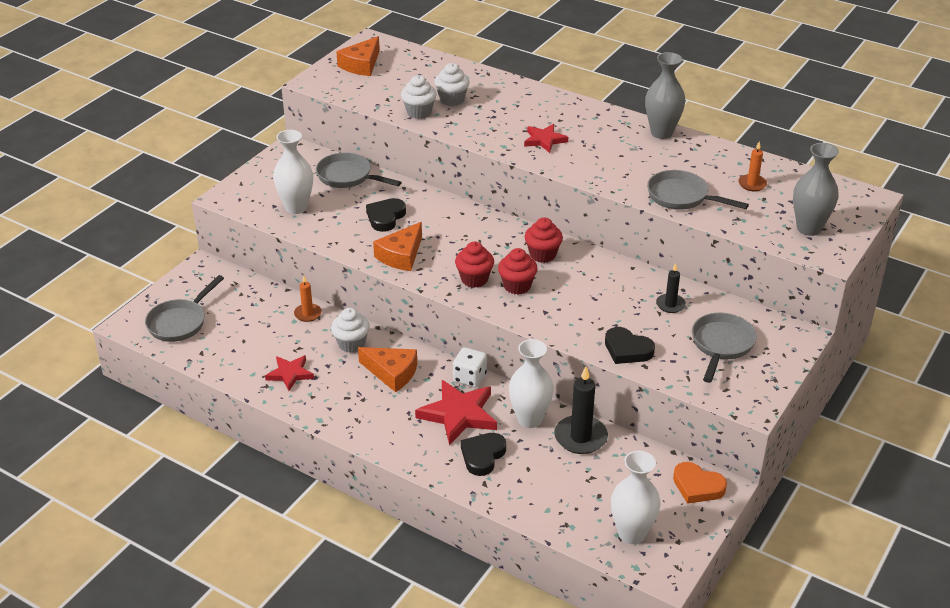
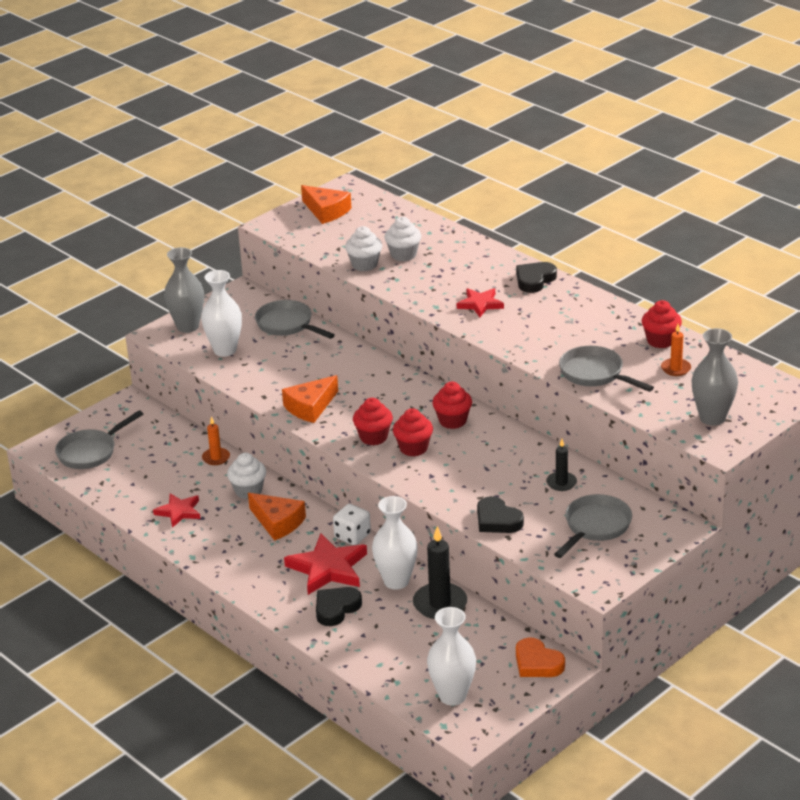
camera: 15 degrees right, 5 degrees down
(361, 65) = (326, 211): orange cheese -> orange cheese turned 90 degrees counterclockwise
(385, 217) = (309, 368): black heart -> black heart (534, 280)
(661, 133) = (606, 308): grey vase -> grey vase (188, 326)
(725, 159) = (660, 341): none -> red cupcake

